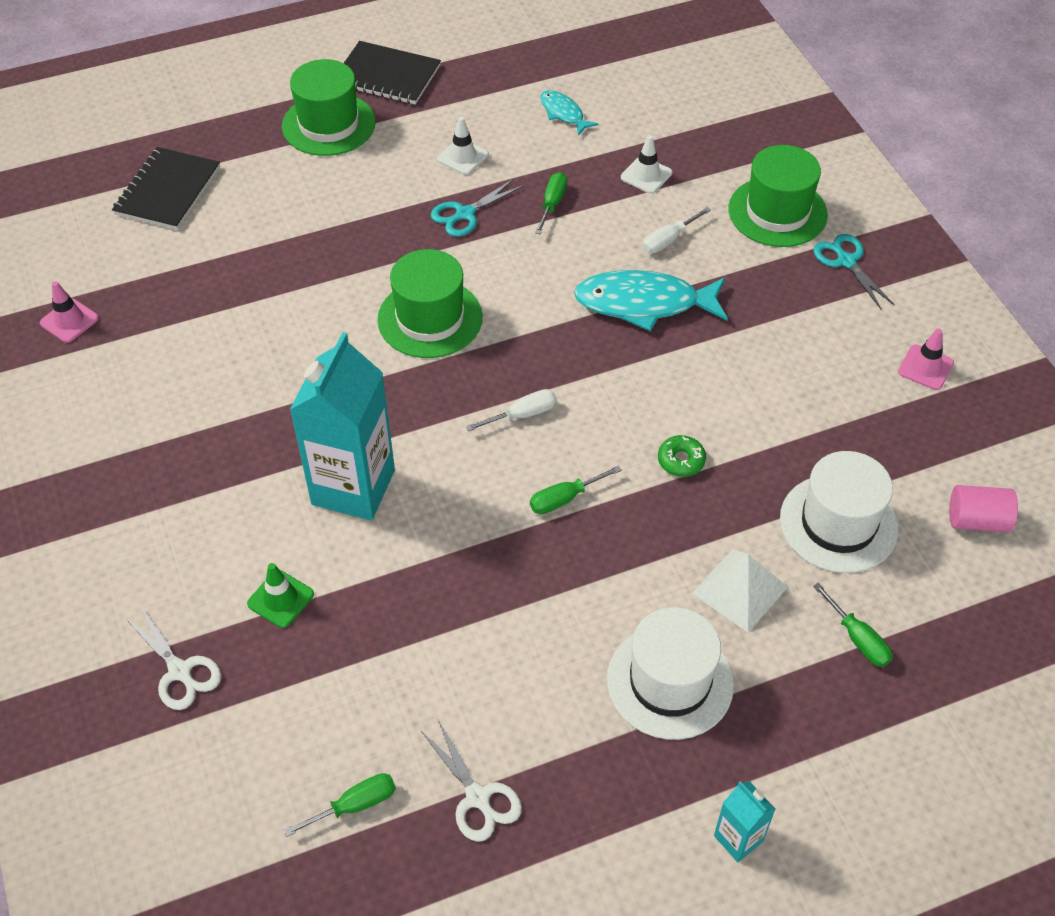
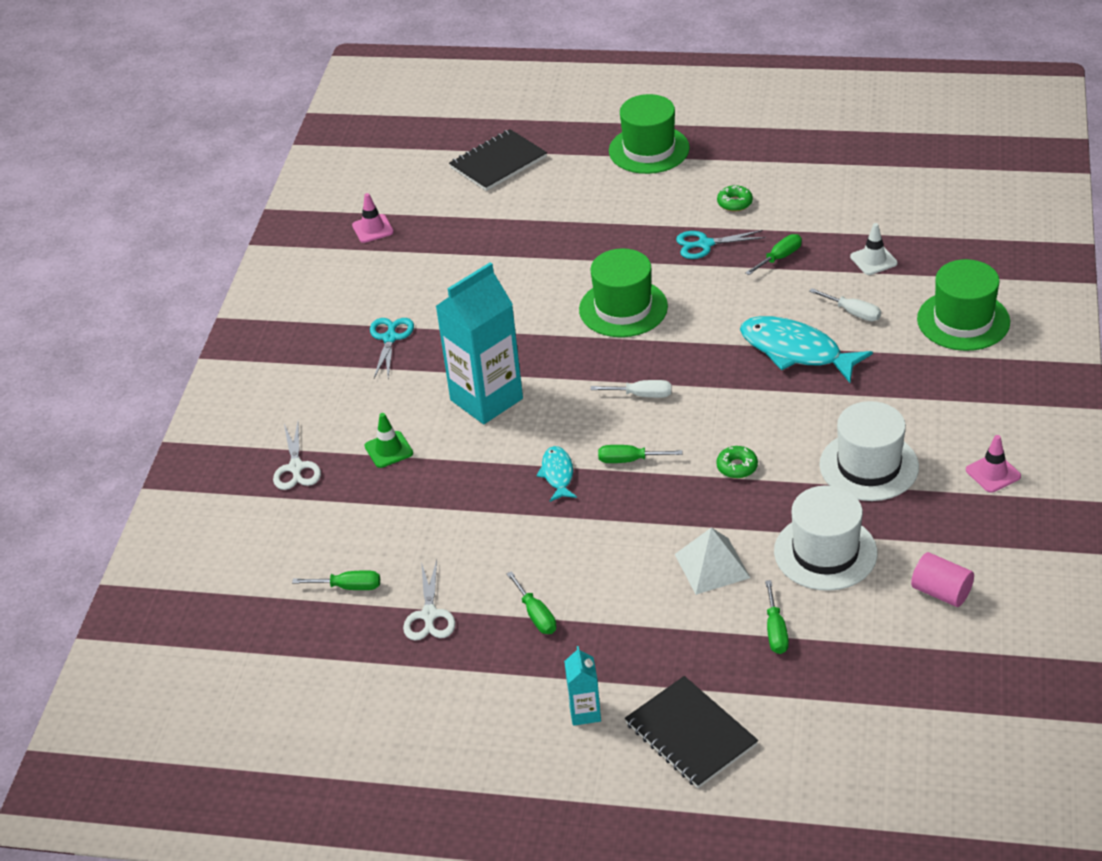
camera: 35 degrees right, 10 degrees down
(387, 75) = (720, 126): black notebook -> black notebook (690, 734)
(462, 157) = (734, 203): white traffic cone -> green donut
(563, 113) = (841, 194): turquoise fish -> turquoise fish (557, 474)
(598, 739) = (536, 615): none -> green screwdriver
(668, 240) = (853, 313): white screwdriver -> white screwdriver turned 135 degrees counterclockwise
(670, 681) = (613, 601): white hat -> white hat (869, 466)
(846, 261) = (992, 375): turquoise scissors -> turquoise scissors (390, 338)

